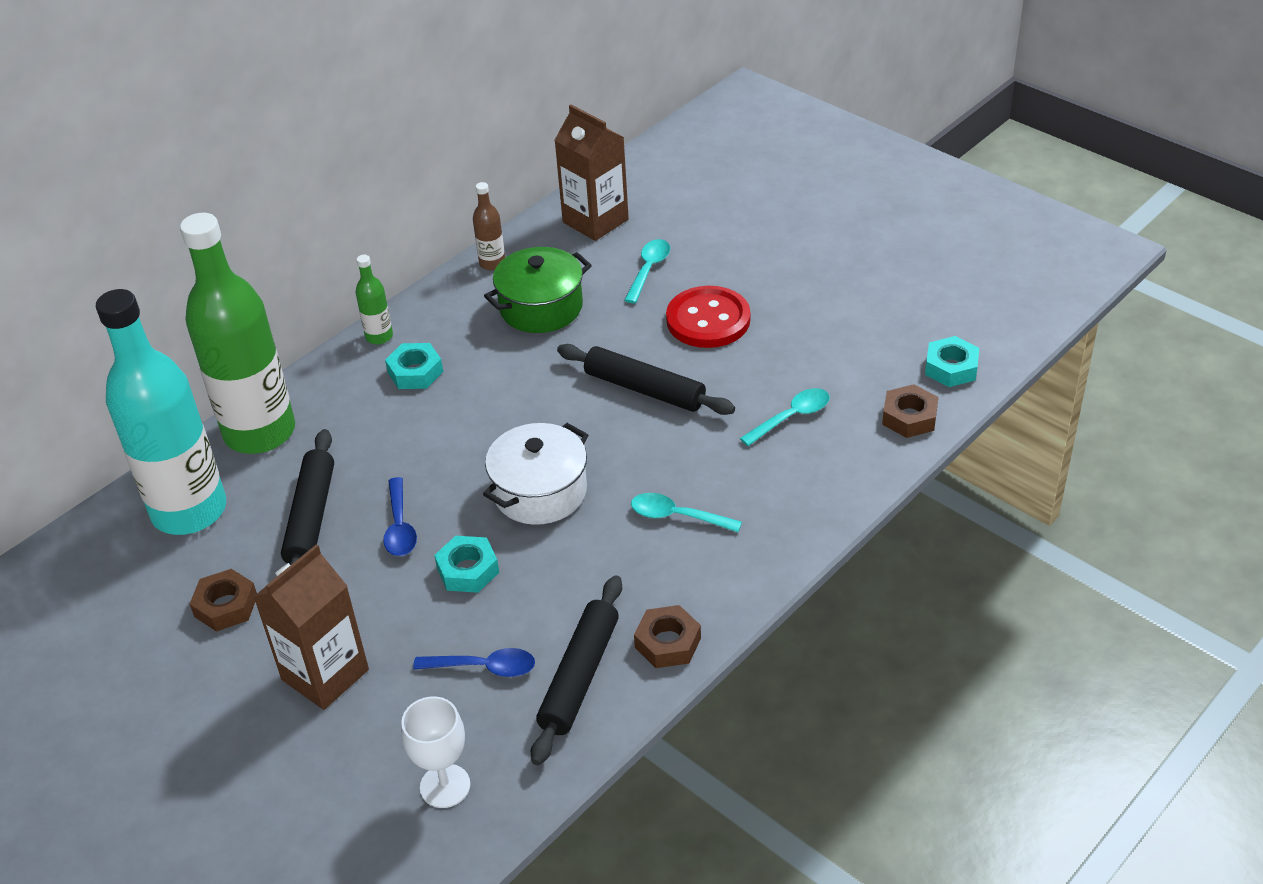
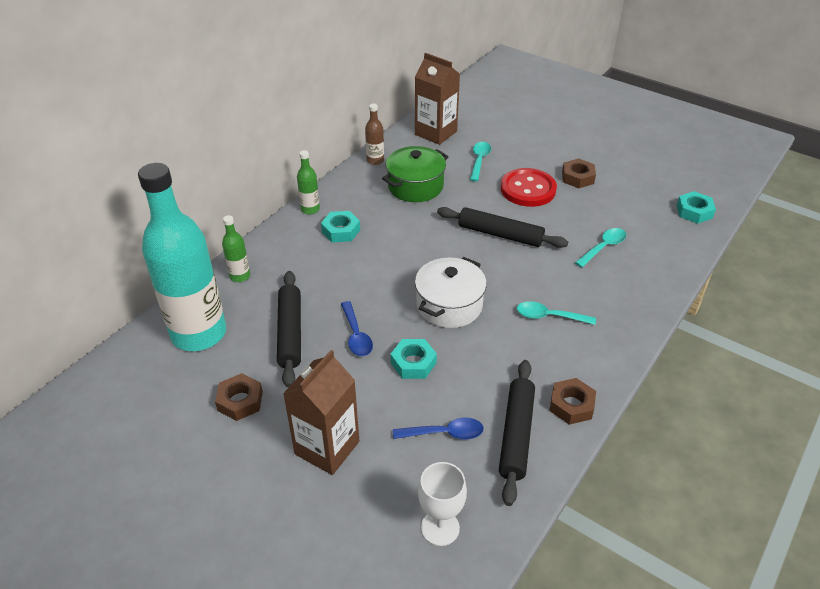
camera: 10 degrees left, 0 degrees up
(260, 432) = (240, 276): green bottle -> green bottle, size x0.41
(909, 417) = (679, 243): brown nut -> brown nut (577, 177)

